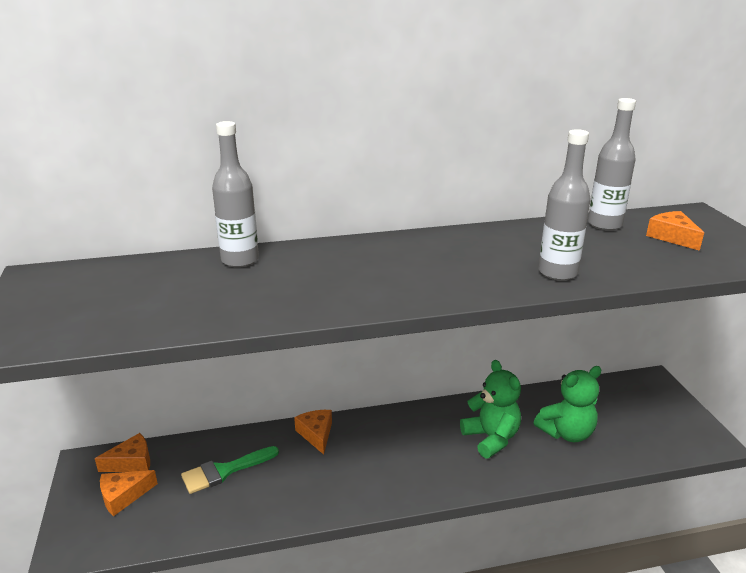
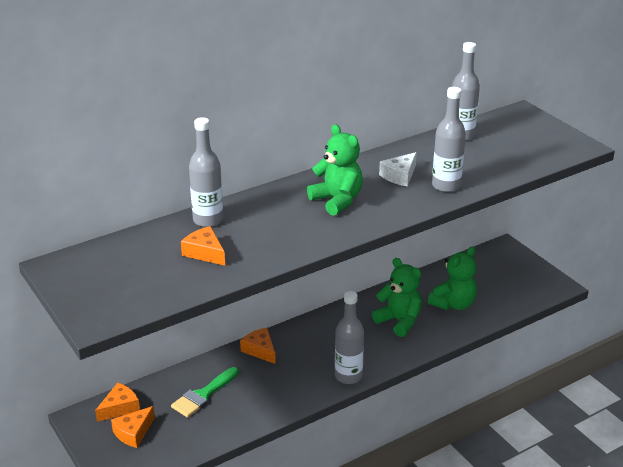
camera: 20 degrees left, 5 degrees up
(399, 492) = (348, 376): none -> grey bottle
(406, 266) = (337, 200): none -> green teddy bear
(502, 253) = (400, 176): none -> white cheese
(672, 237) = (512, 139): orange cheese -> orange cheese (205, 253)

